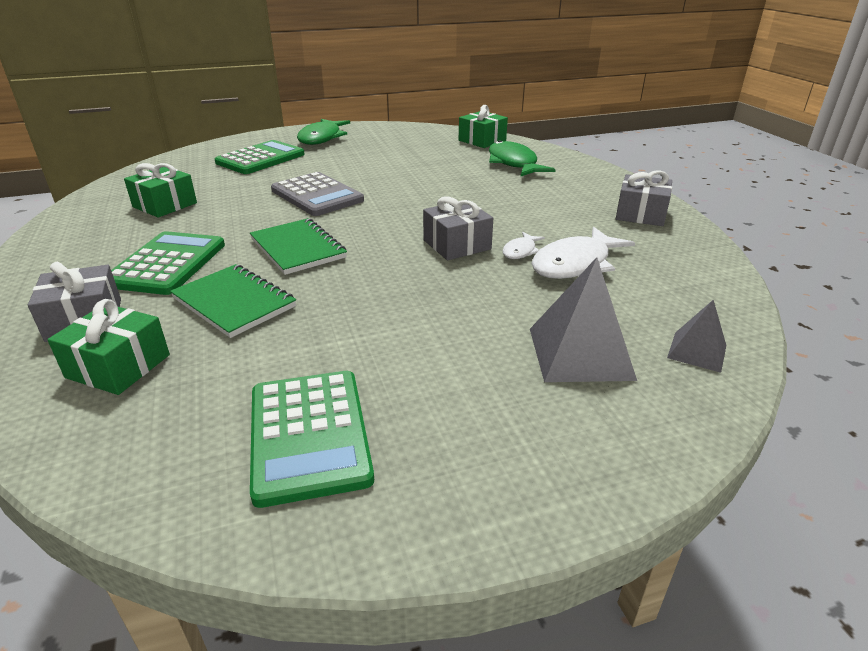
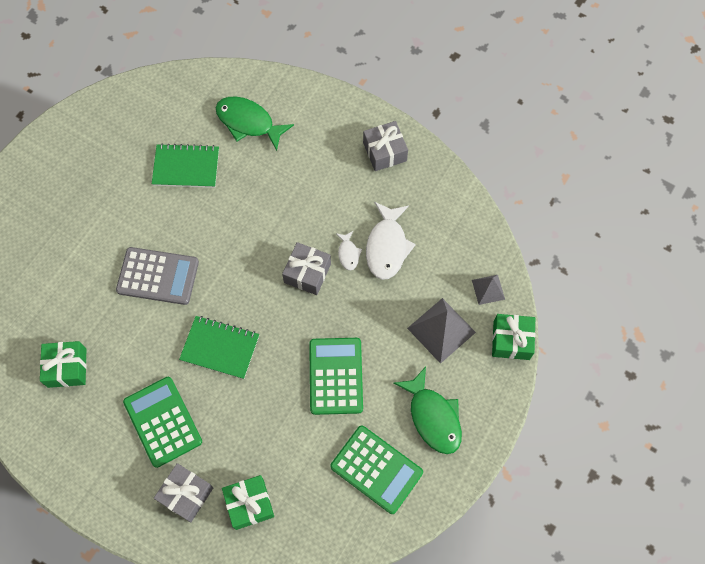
camera: 40 degrees left, 35 degrees up
(234, 302) = (245, 421): green notebook -> green notebook (186, 167)
(260, 158) = (45, 251): green calculator -> green calculator (335, 376)
(322, 138) = (50, 177): green fish -> green fish (433, 417)
(482, 140) = (189, 91): green gift -> green gift (511, 340)

